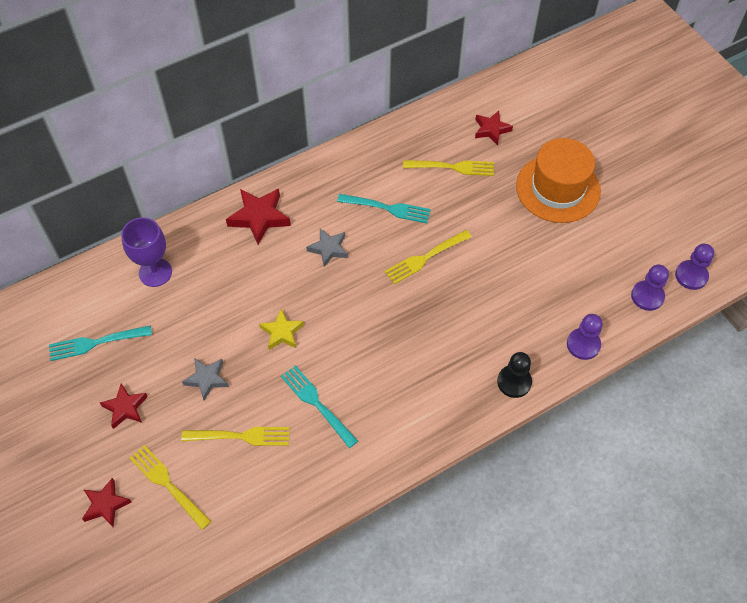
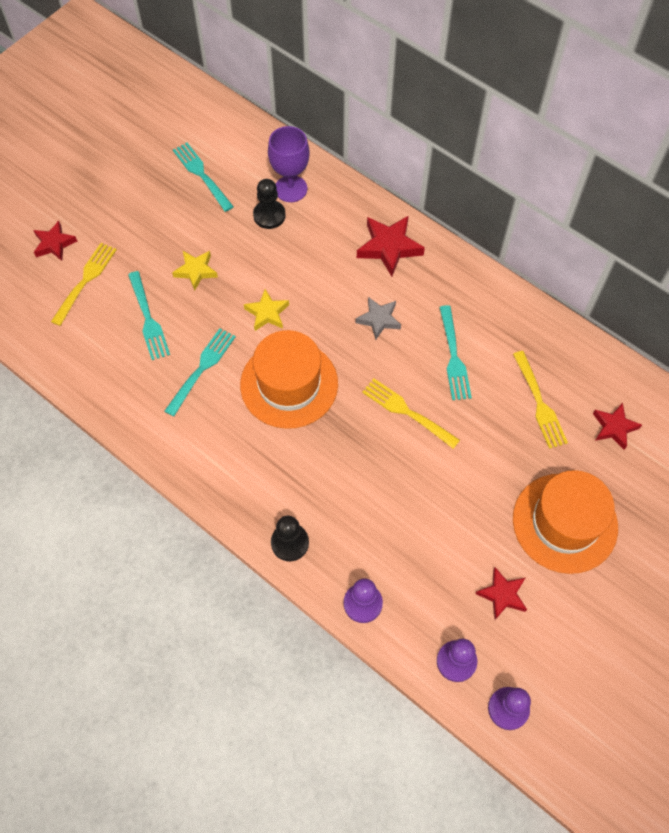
camera: 70 degrees right, 5 degrees up
(125, 408) = (147, 221): red star -> red star (502, 595)
(176, 299) = (269, 215): none -> black pawn
(207, 379) = (196, 271): grey star -> yellow star
(240, 436) = (148, 318): yellow fork -> turquoise fork
(363, 337) = (289, 384): none -> orange hat

